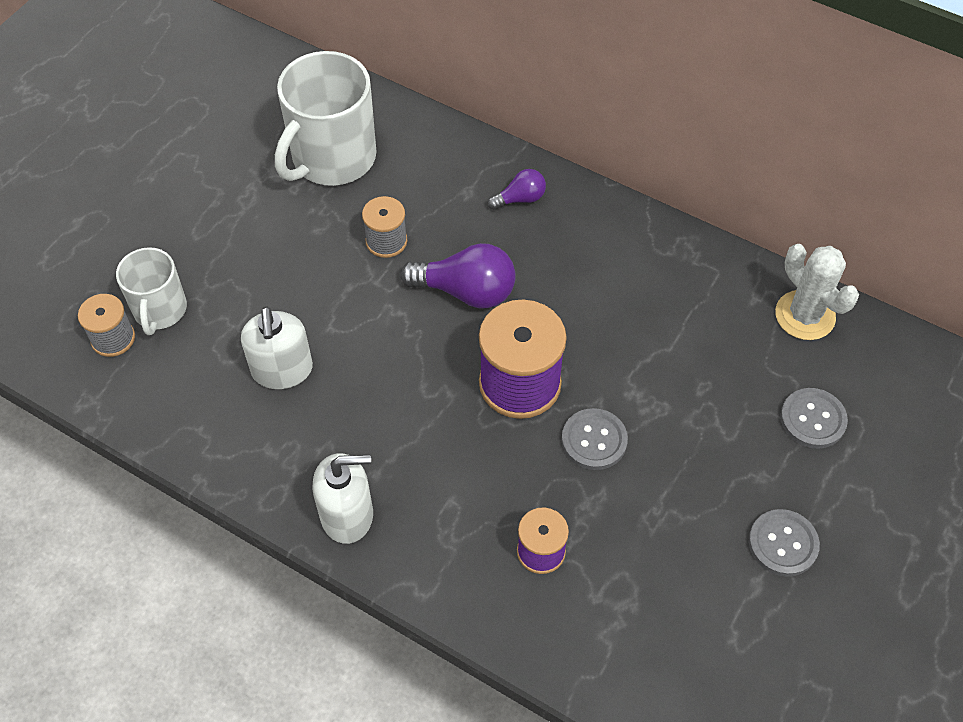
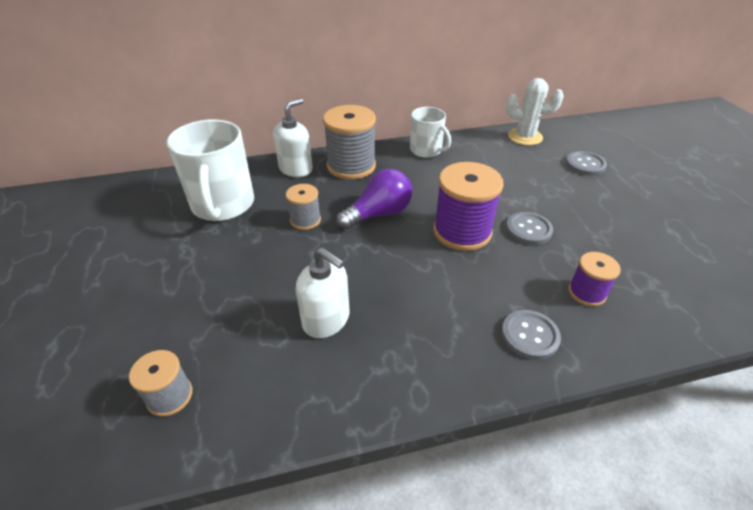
camera: 45 degrees left, 15 degrees down
(160, 310) = (191, 350): white mug -> white mug (426, 150)
(347, 515) = (475, 363): white soap dispenser -> white soap dispenser (296, 169)
(520, 199) = (351, 166): purple light bulb -> grey spool
(783, 544) = (653, 210): grey button -> grey button (530, 335)

